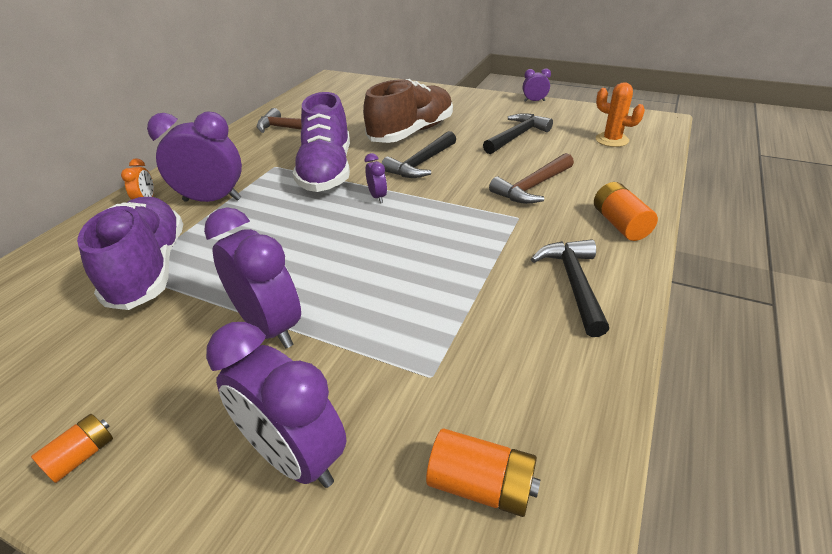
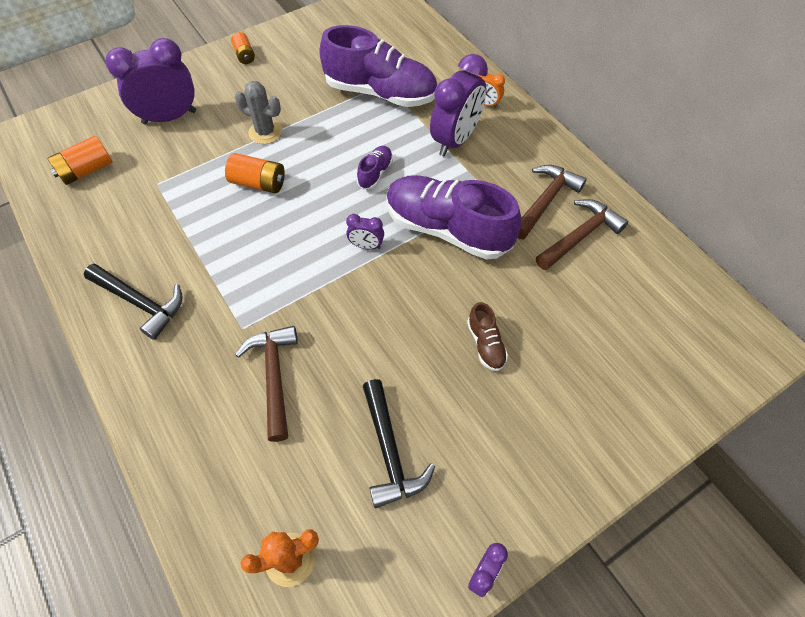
camera: 120 degrees right, 20 degrees up
(264, 146) = (545, 201): none -> brown hammer
(270, 327) = (265, 132): purple clock -> grey cactus
(287, 224) = (375, 173): none -> purple shoe
(411, 132) = (485, 344): brown shoe -> brown shoe, size x0.44
(421, 164) = (400, 311): black hammer -> none
(620, 224) = (159, 398): orange battery -> orange battery (258, 183)

